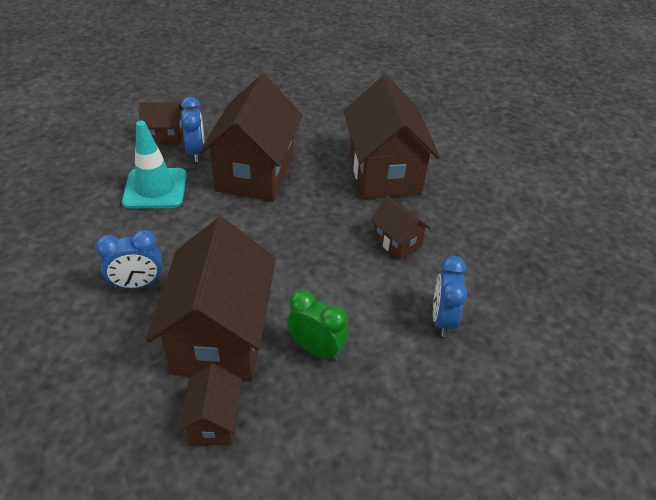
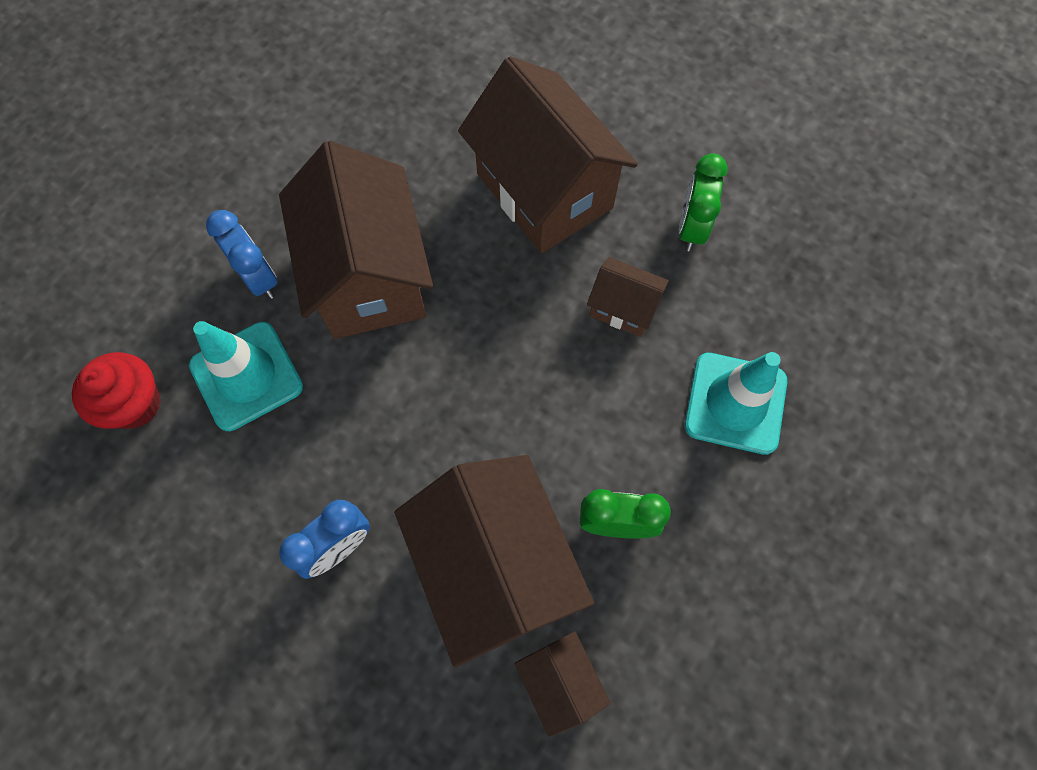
camera: 25 degrees left, 25 degrees up
(89, 178) = (135, 404): none -> red cupcake
(165, 136) = (189, 267): brown house -> none
(442, 319) = (735, 403): blue clock -> turquoise traffic cone
(467, 221) = (691, 227): none -> green clock

